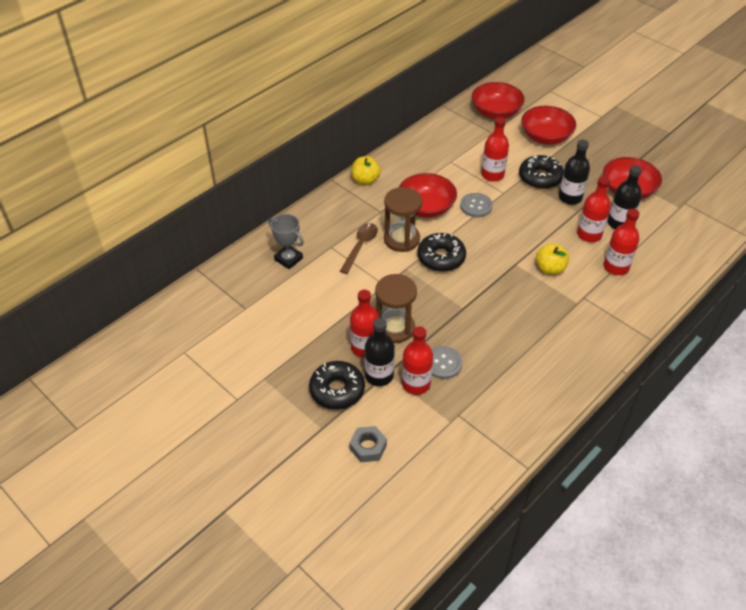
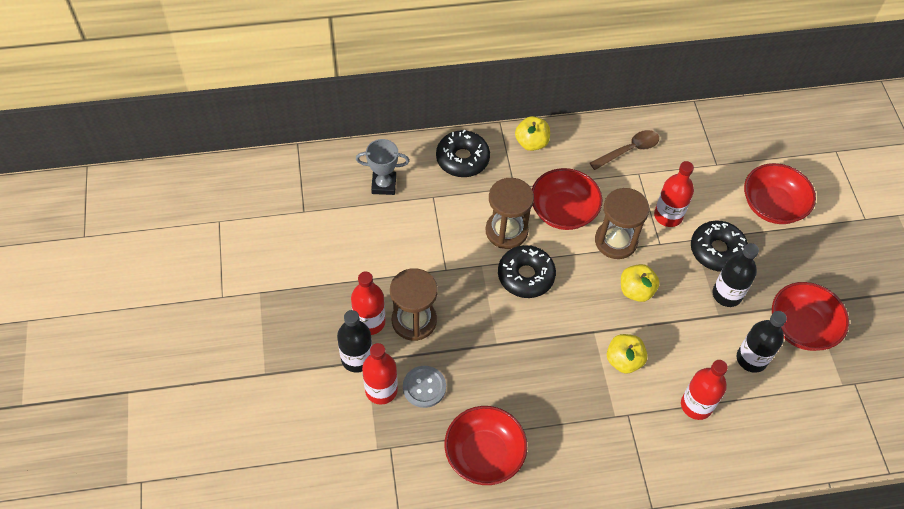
camera: 35 degrees right, 10 degrees up
(288, 259) = (384, 185): grey trophy -> grey trophy turned 75 degrees counterclockwise
(337, 390) = (309, 347): black donut -> black donut (462, 159)
(360, 247) = (460, 214): brown spoon -> brown spoon (629, 150)
(368, 447) = (286, 420): grey nut -> none
(476, 206) = (615, 241): grey button -> brown hourglass
(496, 112) = (745, 142): red bowl -> red bowl (484, 454)
(516, 226) = (636, 291): none -> yellow apple
(589, 235) = (704, 350): red bottle -> none

